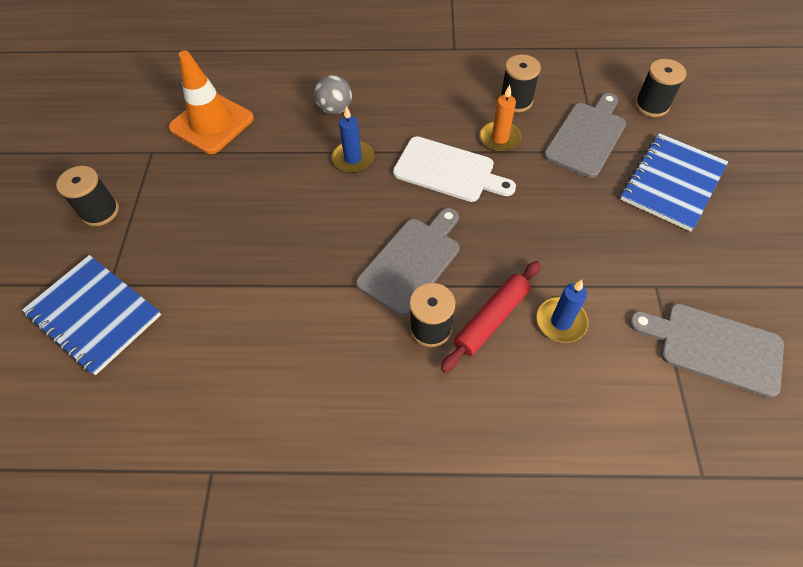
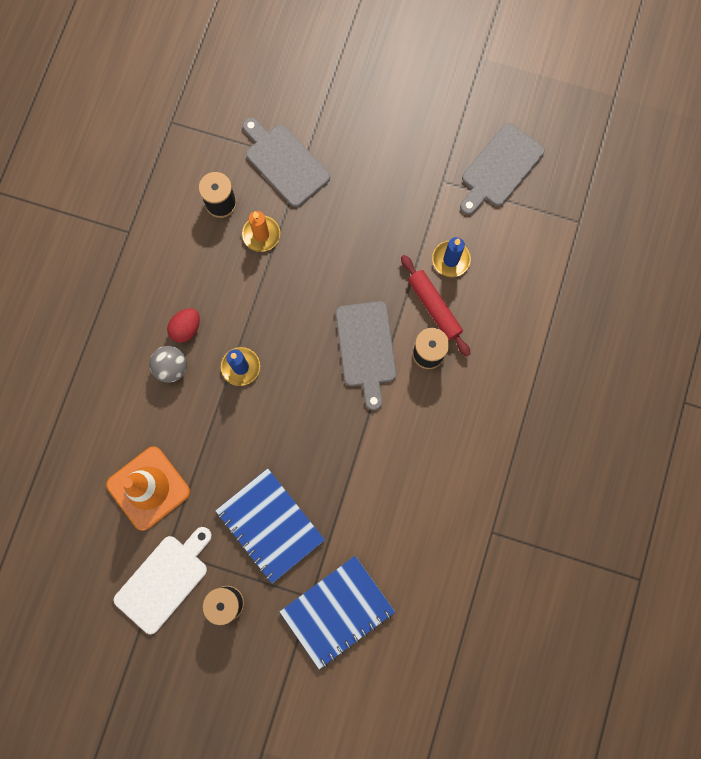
camera: 75 degrees left, 20 degrees up
(377, 109) = (186, 328): none -> red egg
(412, 262) = (366, 349): grey cutting board -> grey cutting board turned 150 degrees counterclockwise
(448, 171) = (283, 290): white cutting board -> white cutting board (164, 580)
(651, 105) = (268, 93): black spool -> none
(672, 183) = (356, 121): blue notebook -> blue notebook (270, 525)

